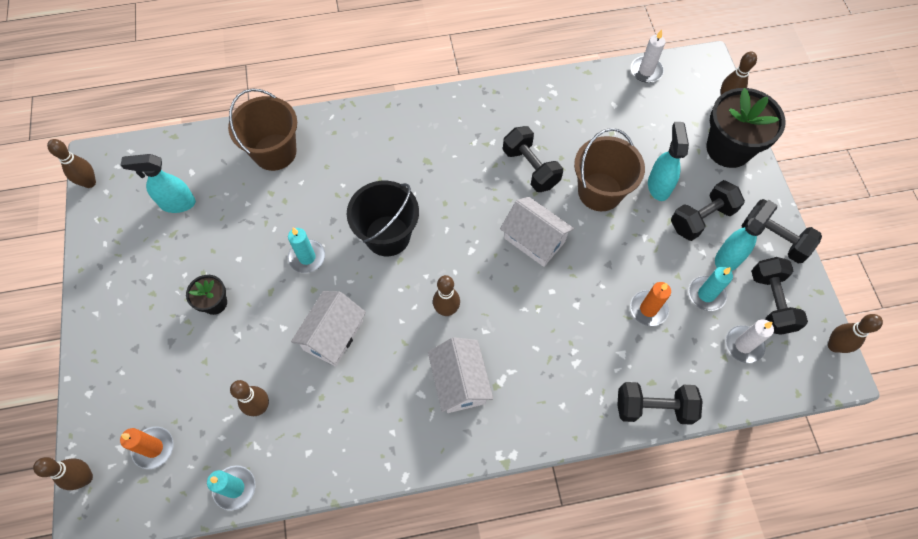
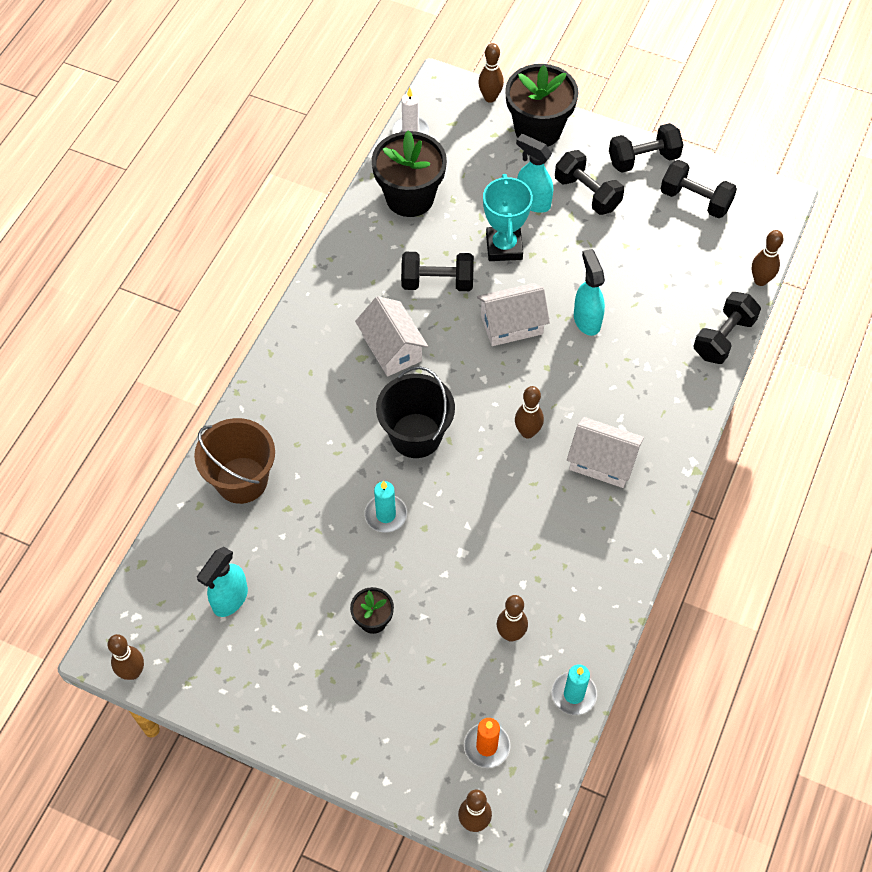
camera: 55 degrees left, 5 degrees down
(333, 335) = (484, 536): white house -> white house (392, 348)
(588, 105) = (410, 197): none -> black flower pot
(600, 192) = (504, 247): brown bucket -> turquoise trophy
(648, 309) = (638, 285): orange candle -> none
(701, 218) = (587, 193): black dumbbell -> black dumbbell turned 45 degrees counterclockwise
(706, 294) = (656, 237): turquoise candle -> none
(728, 257) = (636, 200): turquoise spray bottle -> turquoise spray bottle (586, 320)
(743, 345) = (716, 243): white candle -> none
(834, 346) = (760, 186): brown bowling pin -> brown bowling pin (760, 280)

